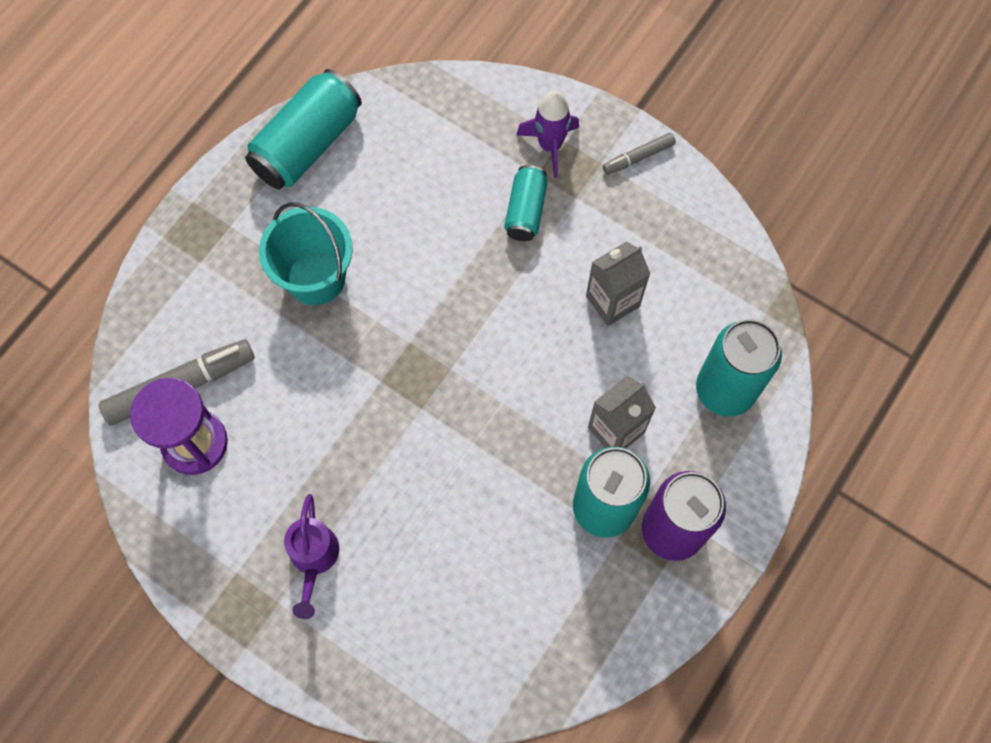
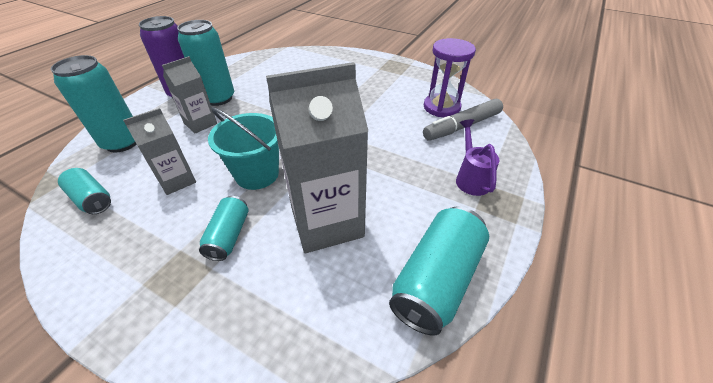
camera: 175 degrees right, 25 degrees down
(314, 559) = (366, 79): purple watering can -> purple watering can (471, 178)
(316, 278) = (397, 180): turquoise bucket -> turquoise bucket (257, 174)
(414, 220) = (327, 222): none -> grey carton
(550, 145) = (189, 298): purple rocket -> none
(638, 157) = (101, 293): grey marker -> none
(710, 277) = (92, 199): none -> turquoise can

